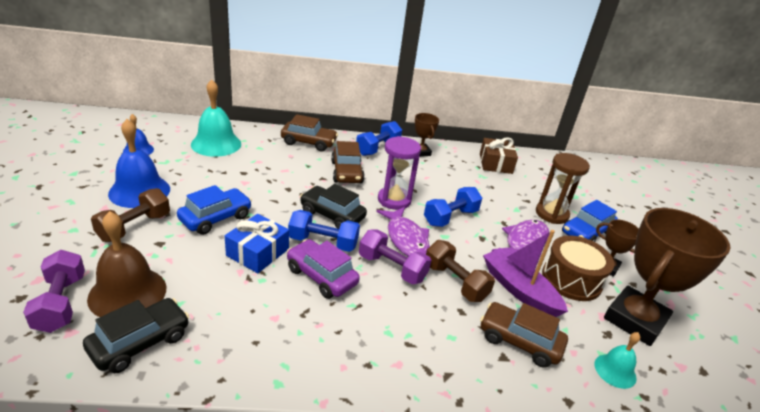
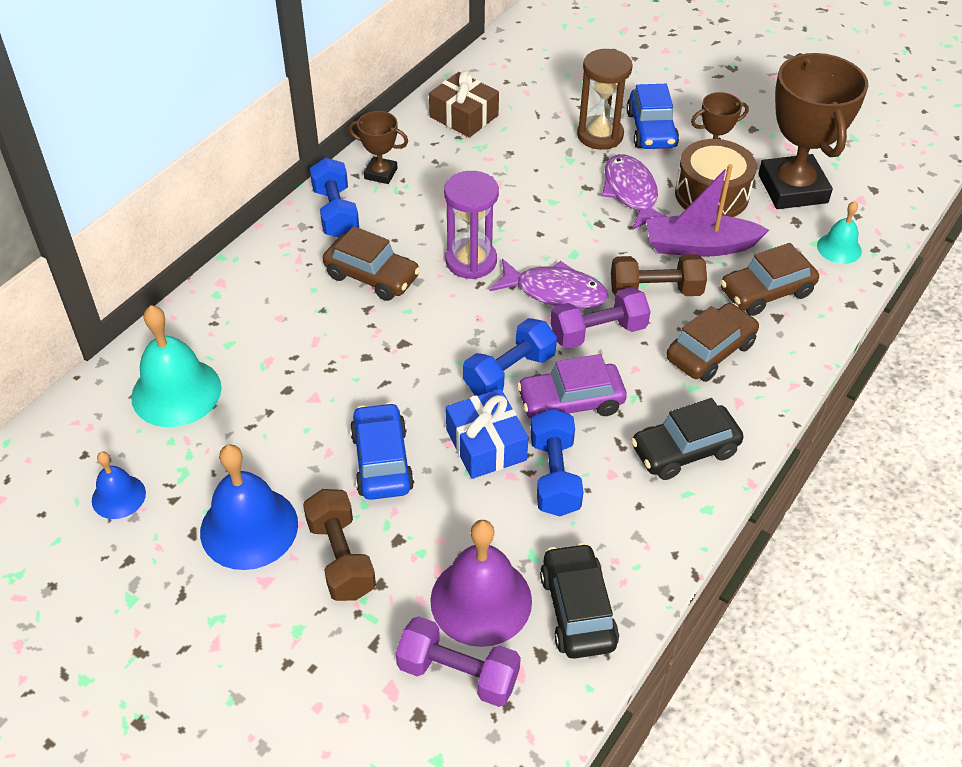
camera: 50 degrees left, 15 degrees up
(127, 293) = (481, 600): brown bell -> purple bell
(308, 142) = (259, 281): brown car -> brown car (710, 351)
(332, 215) = (460, 338): black car -> black car (684, 450)
(450, 217) = (543, 228): blue dumbbell -> blue dumbbell (554, 476)

